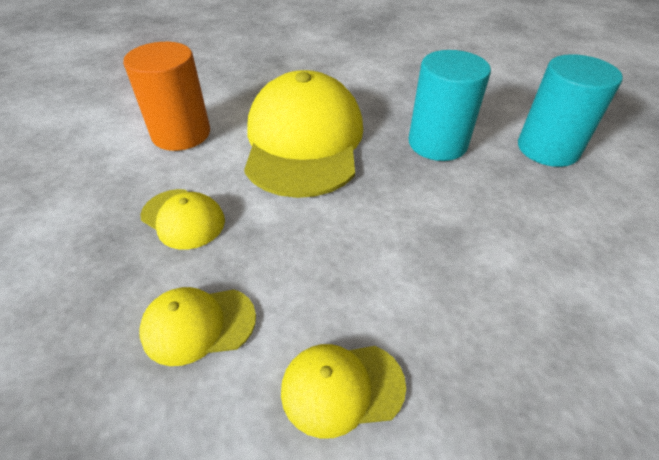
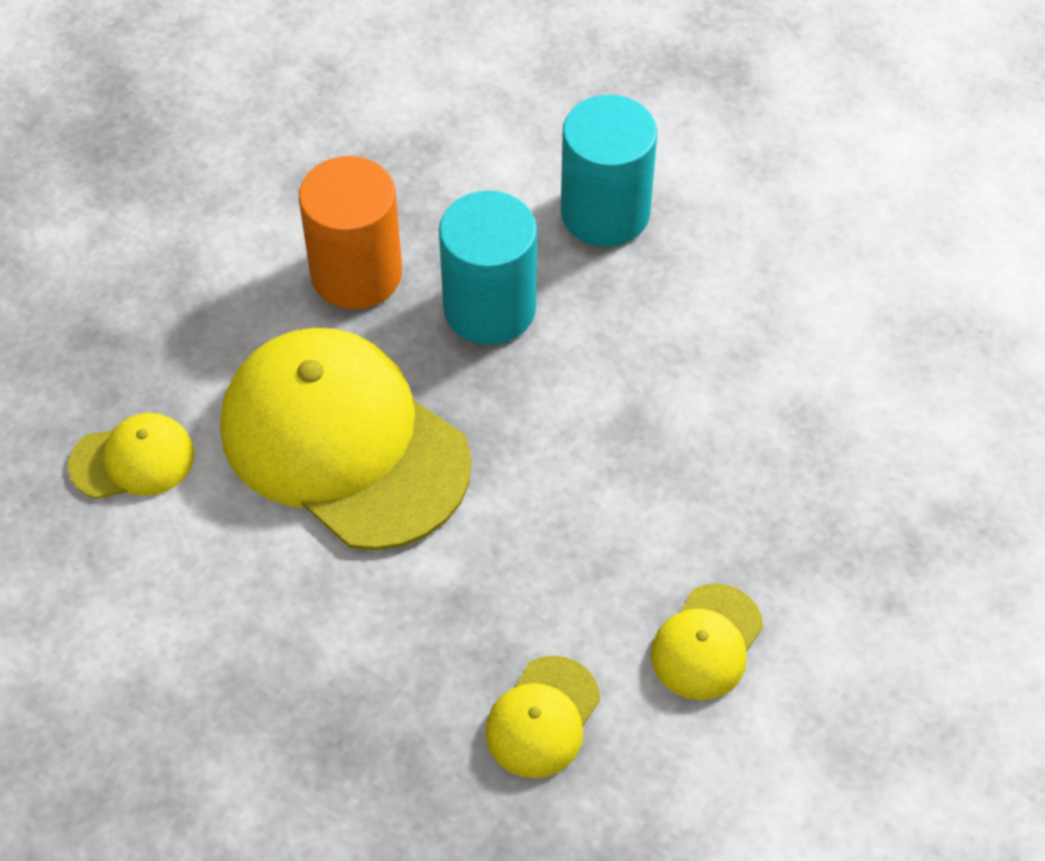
camera: 50 degrees left, 10 degrees up
(181, 134) = (182, 573): orange cylinder -> orange cylinder (356, 273)
(183, 219) = (370, 656): yellow cap -> yellow cap (133, 460)

